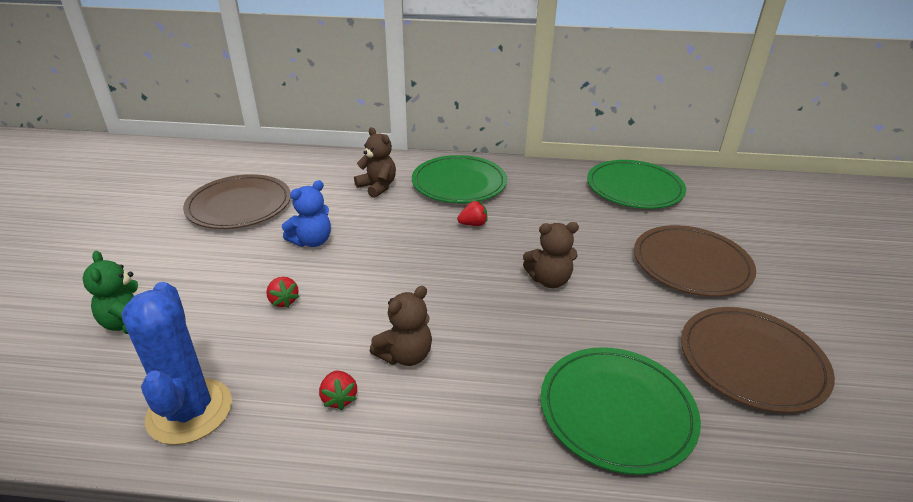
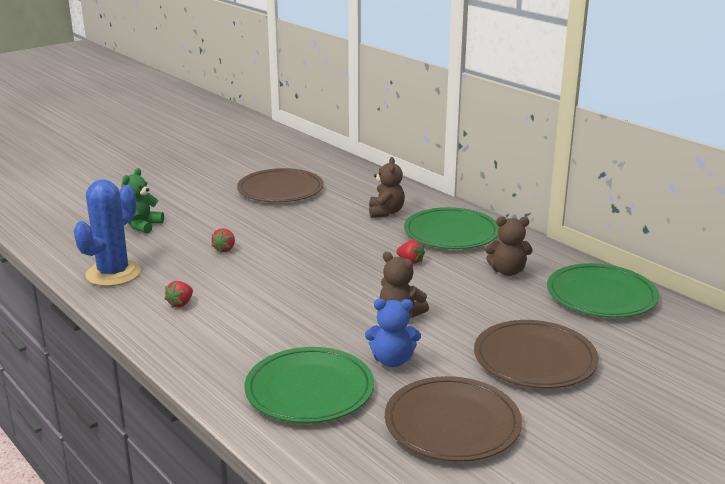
camera: 45 degrees right, 10 degrees down
(312, 241) = (289, 226): blue teddy bear -> blue teddy bear (392, 360)
(405, 355) = (243, 304): brown teddy bear -> brown teddy bear (507, 271)

